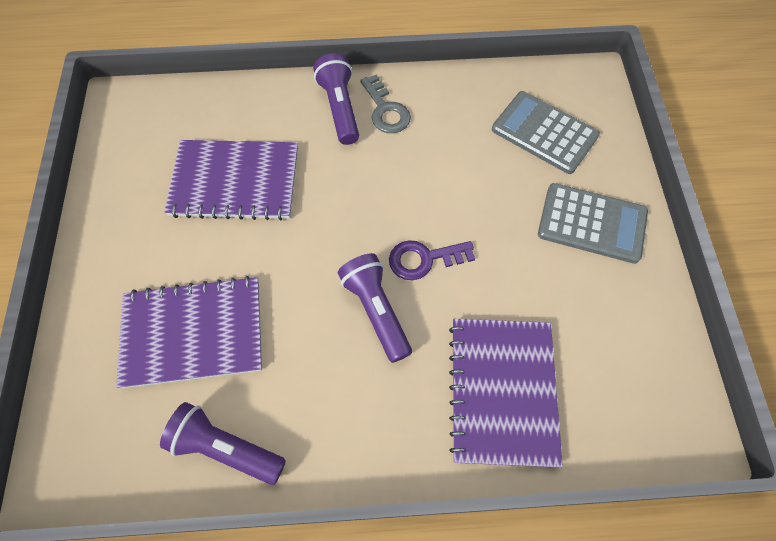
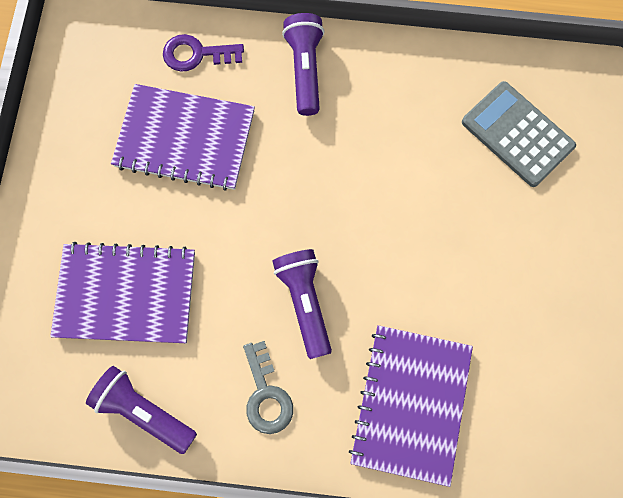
camera: 10 degrees right, 10 degrees up
(385, 110) = (353, 80): grey key -> grey key (266, 394)
(424, 259) = (362, 256): purple key -> purple key (196, 54)
(592, 223) = (542, 246): grey calculator -> none

